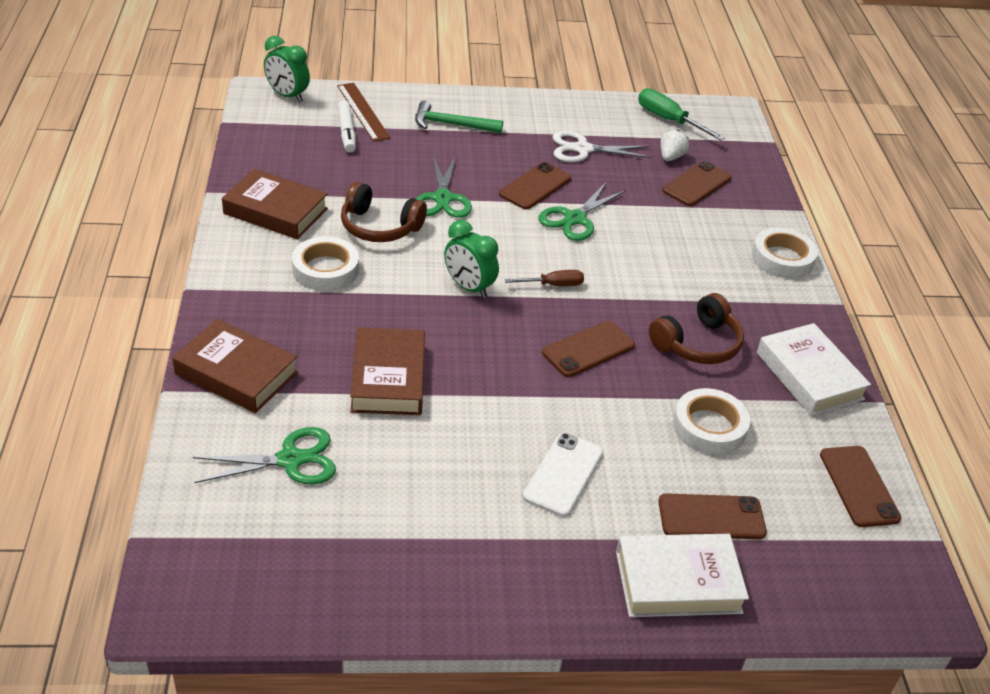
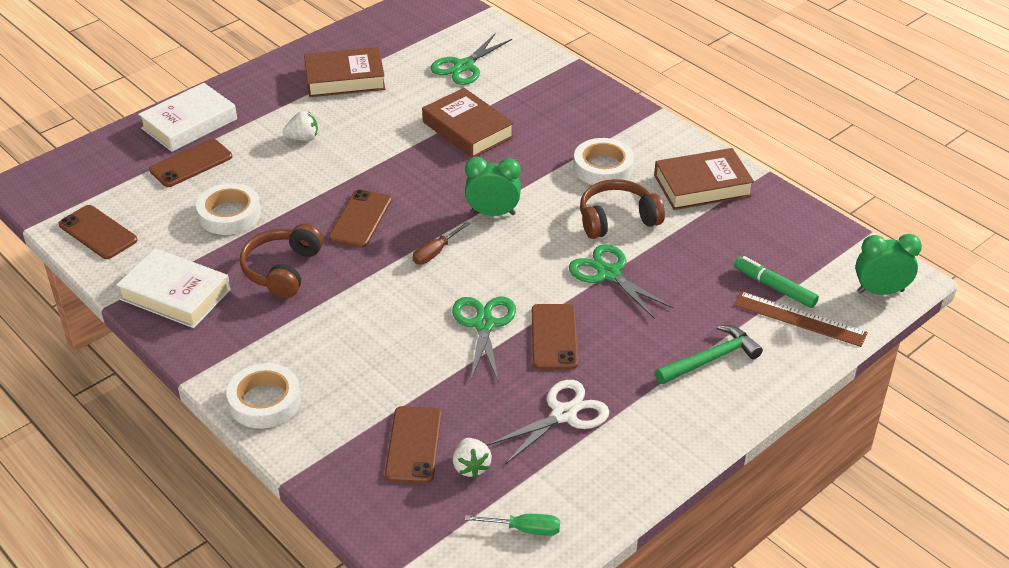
camera: 145 degrees right, 0 degrees up
(236, 373) = (556, 85): brown book -> brown book (345, 78)
(346, 132) = (774, 287): white marker -> green marker
(563, 474) = (303, 138): white phone -> white strawberry
(668, 120) = (524, 529): green screwdriver -> green screwdriver, size x0.64

